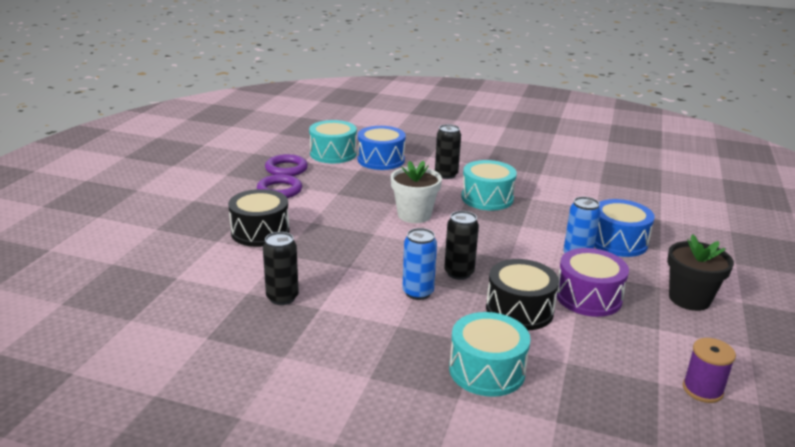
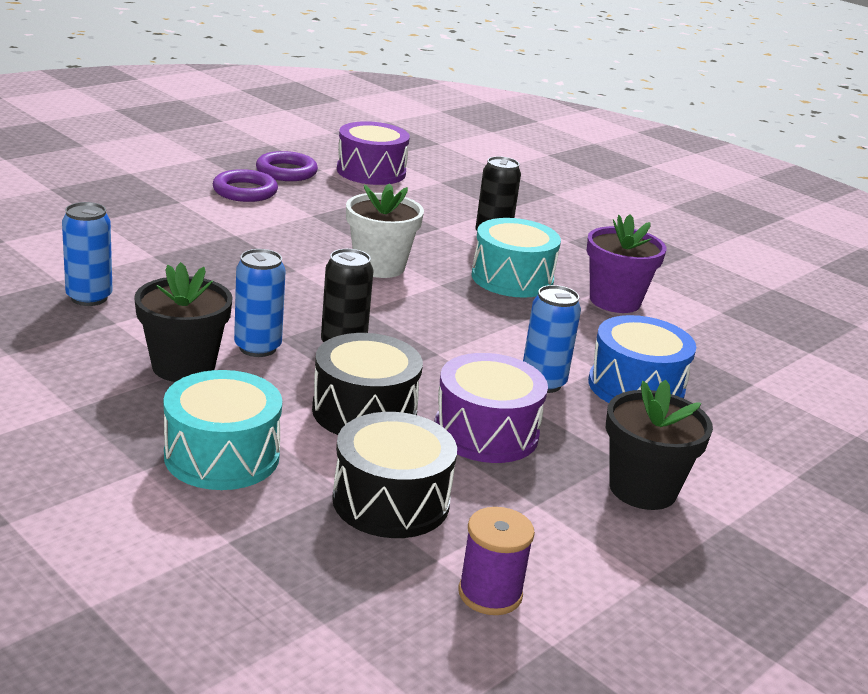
camera: 25 degrees right, 0 degrees up
(260, 232) = (159, 226): black drum -> black drum (391, 501)
(282, 297) = (89, 298): black can -> blue can
(333, 154) = (371, 171): turquoise drum -> purple drum
(381, 160) = (426, 195): blue drum -> none
(394, 322) = (183, 366): none -> black flower pot
(549, 194) = (615, 301): none -> purple flower pot

